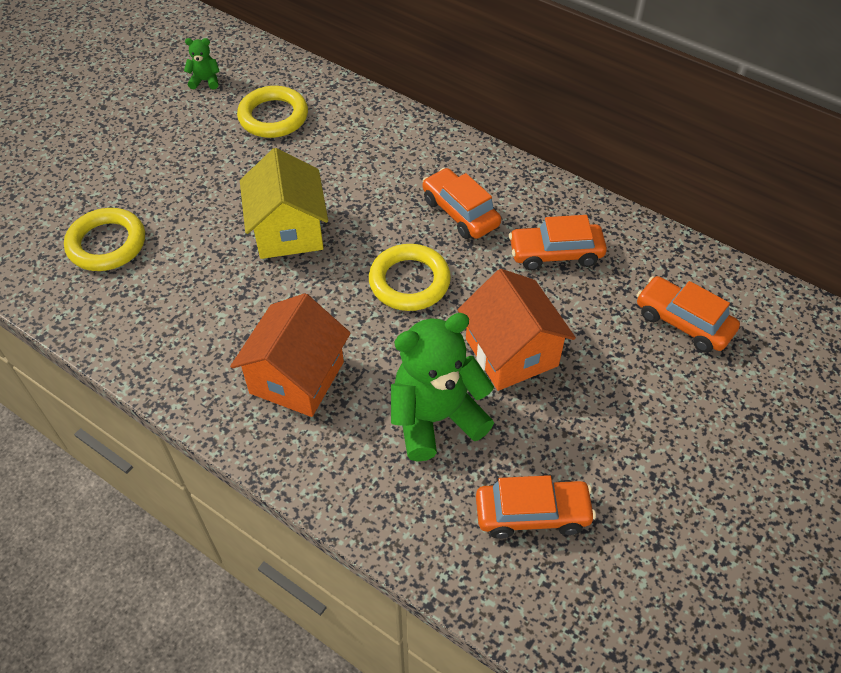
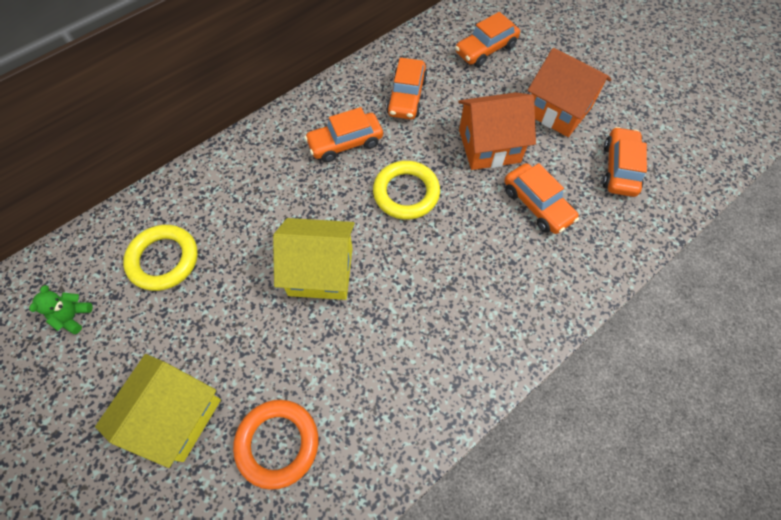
camera: 75 degrees left, 10 degrees up
(107, 244) = (277, 443): yellow ring -> orange ring
(125, 170) = (176, 415): none -> yellow house
(297, 377) = (482, 291): orange house -> orange house (558, 110)
(436, 418) = (537, 204): green teddy bear -> orange car

